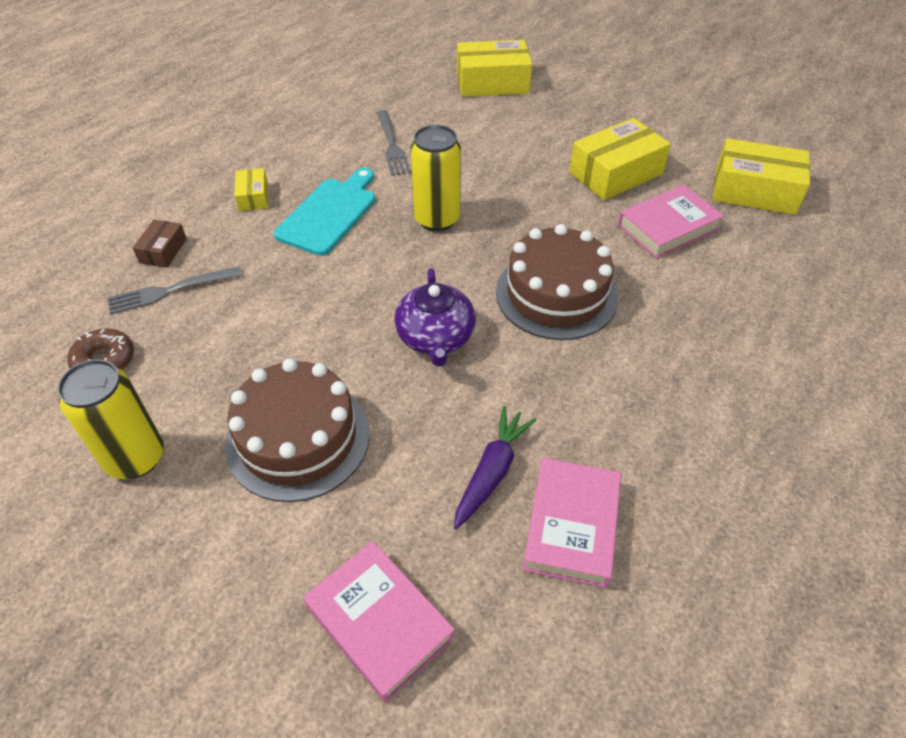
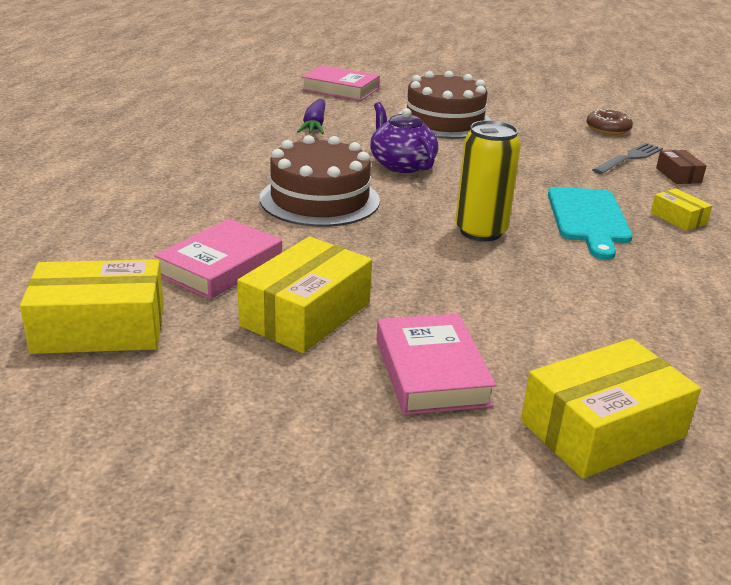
camera: 155 degrees right, 20 degrees down
(135, 458) = (524, 107): yellow can -> none
(392, 145) = (620, 292): grey fork -> none
(572, 526) = (255, 117): pink book -> pink book (431, 372)

